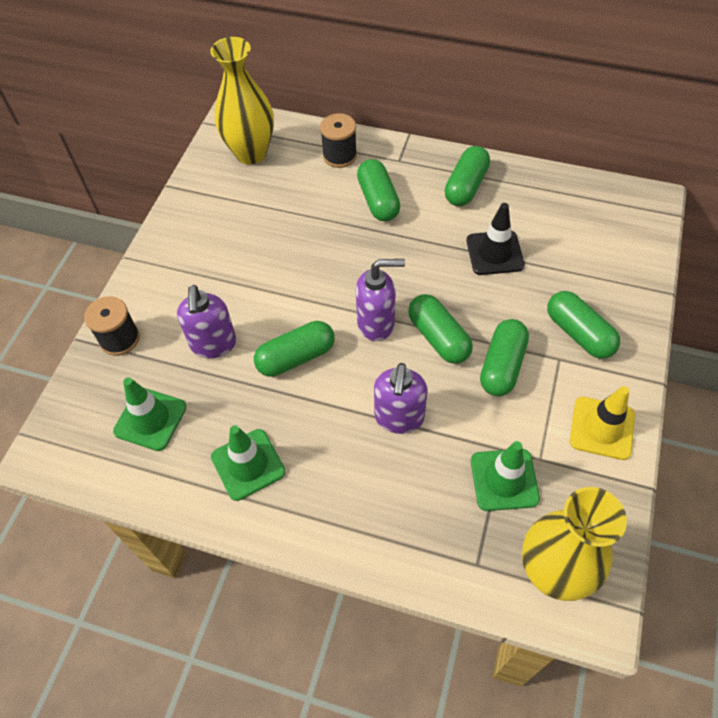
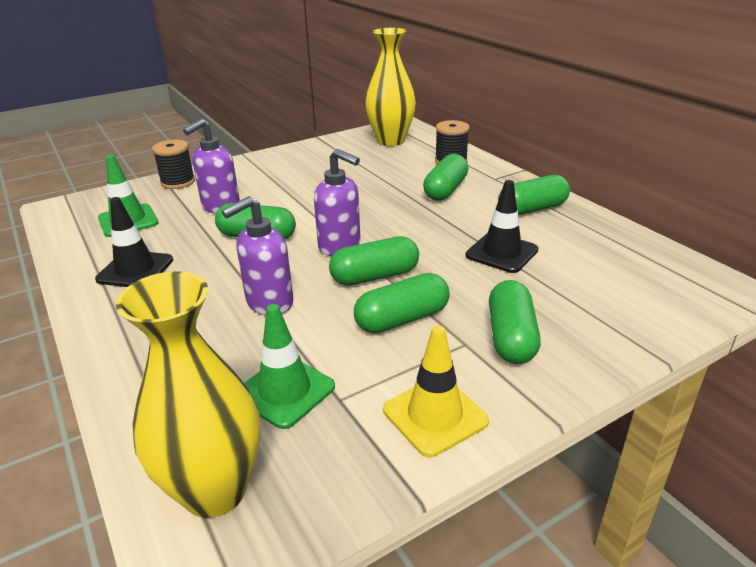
camera: 40 degrees right, 25 degrees down
(248, 464) = (135, 270): green traffic cone -> black traffic cone
(438, 337) = (375, 276): green capsule -> green capsule turned 60 degrees clockwise

